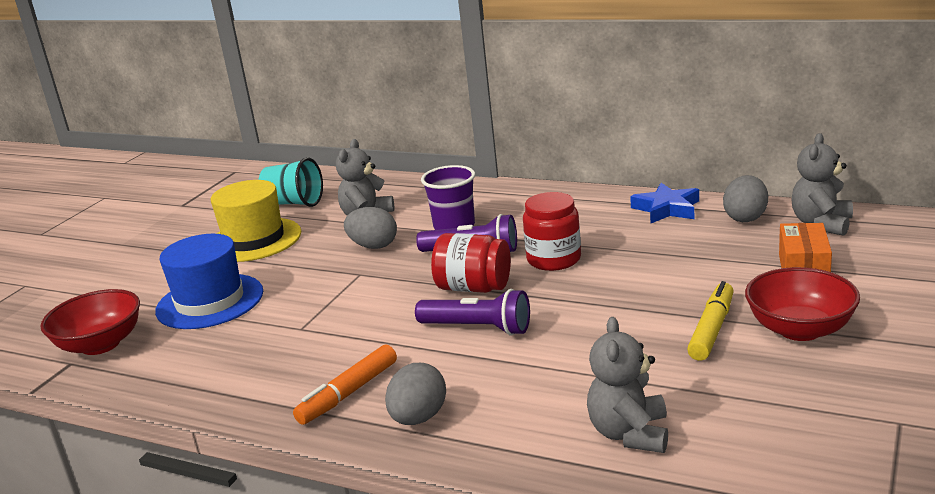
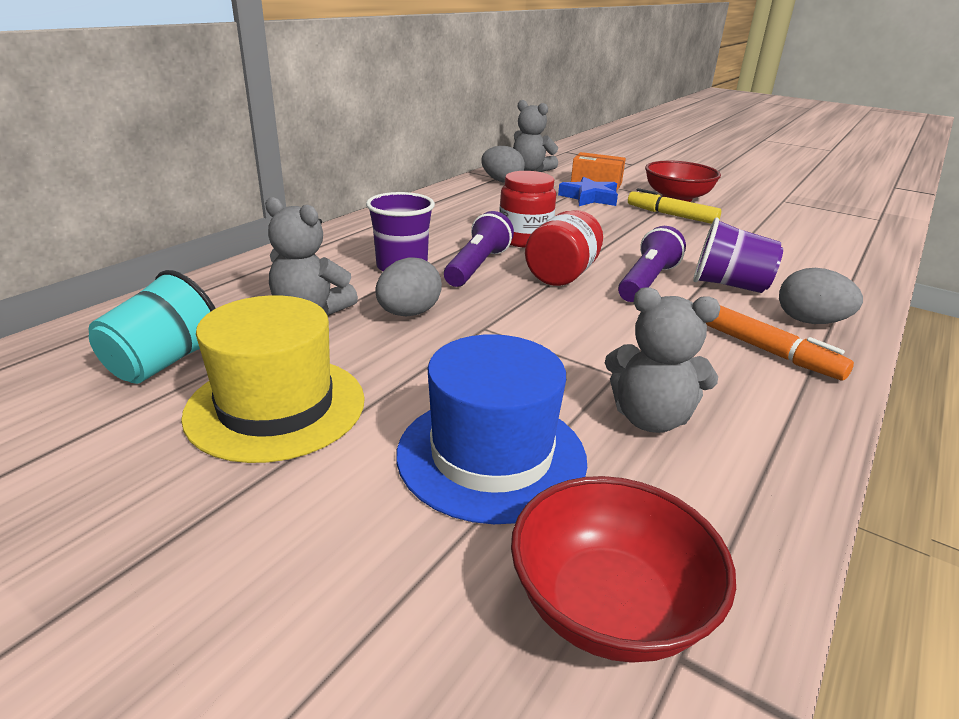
camera: 85 degrees left, 5 degrees up
(491, 372) = (729, 285): none -> purple cup
(629, 434) = (812, 255): grey teddy bear -> grey teddy bear (650, 418)
(666, 209) = (460, 195): blue star -> blue star (589, 198)

